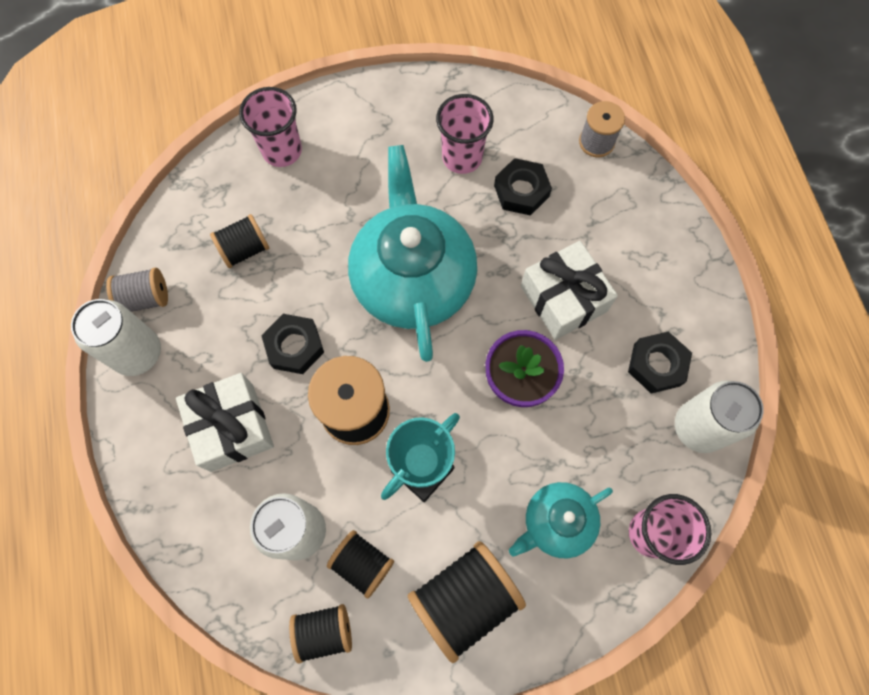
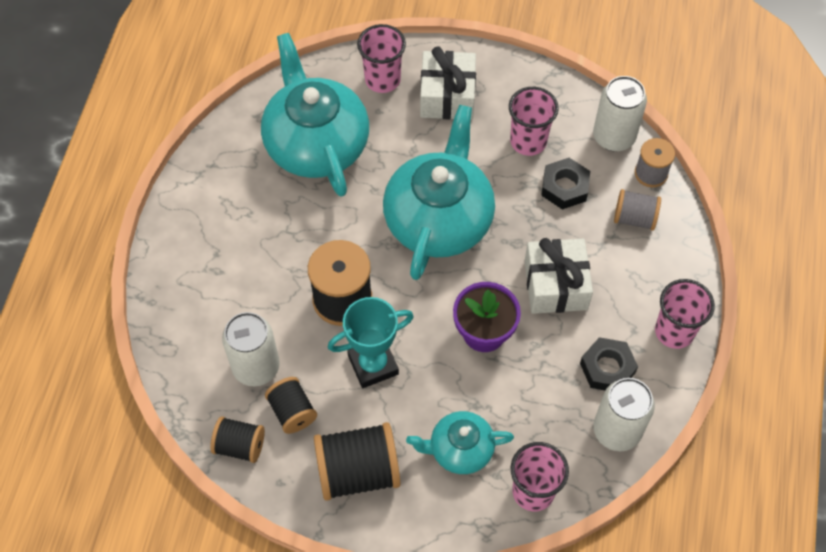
camera: 25 degrees right, 10 degrees down
(137, 353) = (197, 187): white can -> white can (613, 137)
(145, 298) = (222, 150): grey spool -> grey spool (634, 218)
(232, 427) = (242, 271): white gift -> white gift (447, 96)
(245, 249) = (316, 144): black spool -> turquoise teapot
(294, 346) = (319, 232): black nut -> none
(700, 297) = (674, 331): none -> pink cup

